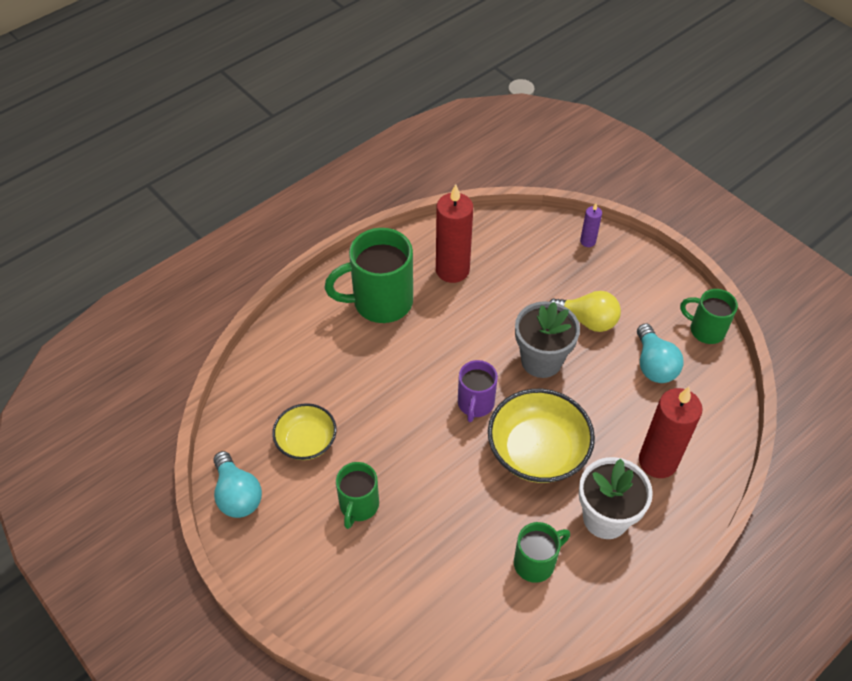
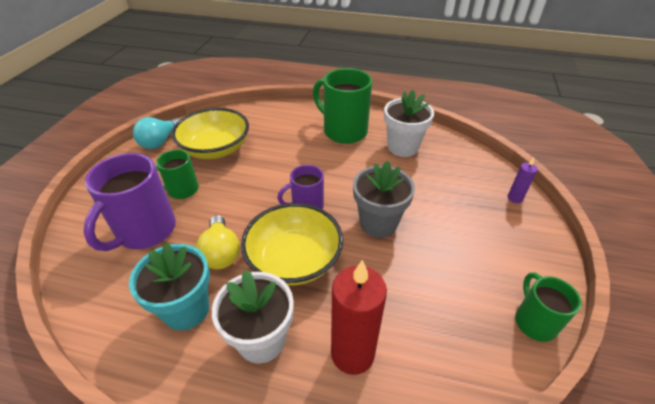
camera: 55 degrees right, 10 degrees down
(306, 441) = (215, 149): yellow bowl -> yellow bowl, size x1.63
(402, 564) = (145, 231): none -> purple mug
(452, 270) = (402, 147): red candle -> white flower pot
(535, 562) = (186, 309): green mug -> turquoise flower pot
(587, 320) = (443, 232): yellow light bulb -> yellow light bulb (221, 253)
(654, 365) = (451, 298): turquoise light bulb -> none

